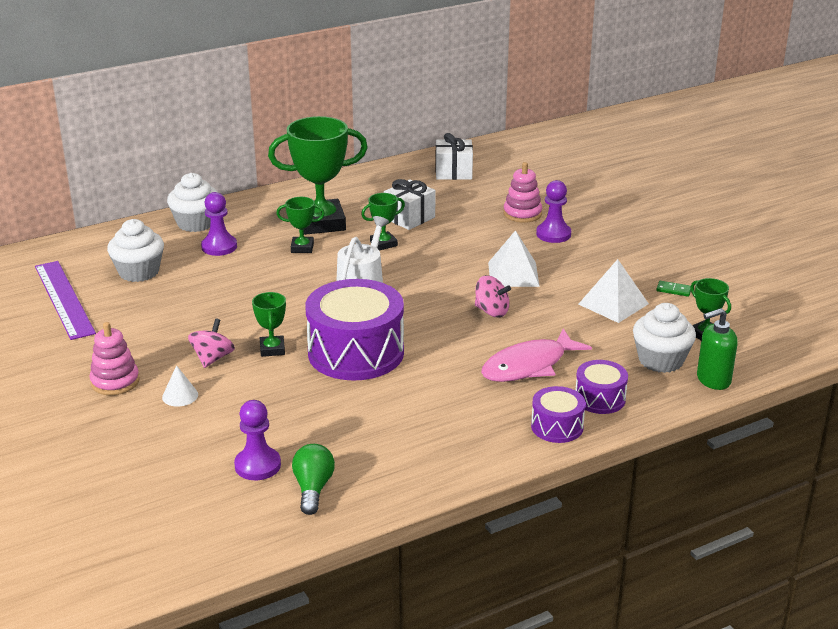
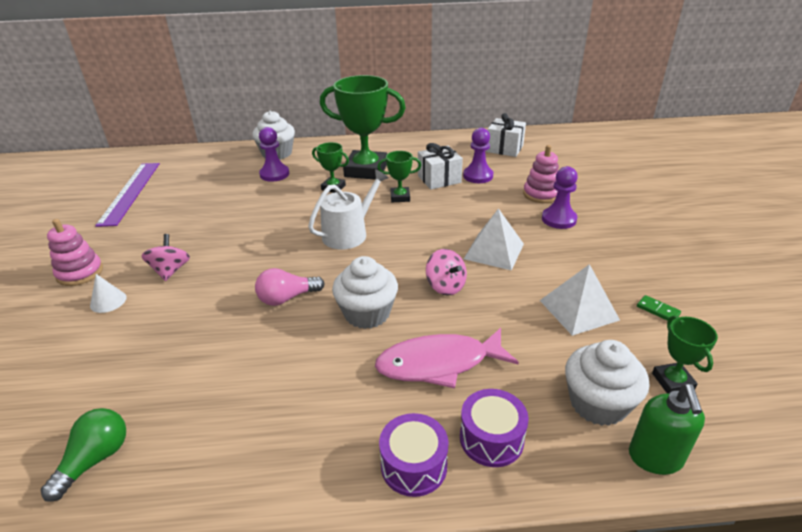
camera: 25 degrees right, 5 degrees up
(139, 272) = (200, 182): white cupcake -> white cupcake (367, 313)
(212, 358) = (170, 271): pink spinning top -> pink spinning top turned 45 degrees counterclockwise
(257, 465) = (82, 406): purple pawn -> purple pawn (478, 176)
(272, 349) = (223, 275): green trophy -> none
(356, 353) = (287, 298): purple drum -> pink light bulb
(713, 380) = (655, 458): green soap dispenser -> green soap dispenser turned 90 degrees counterclockwise

